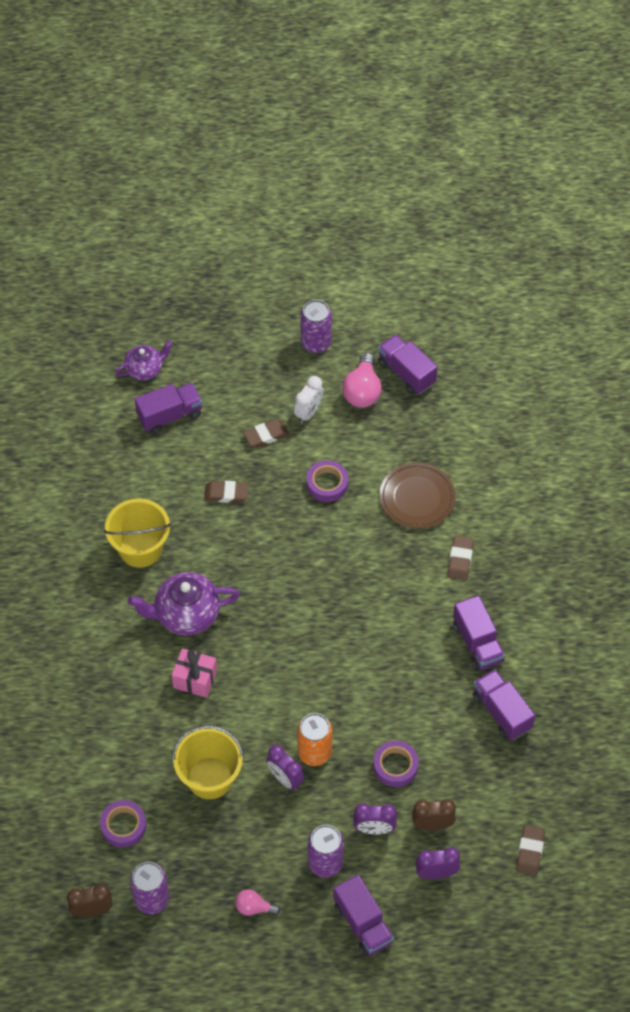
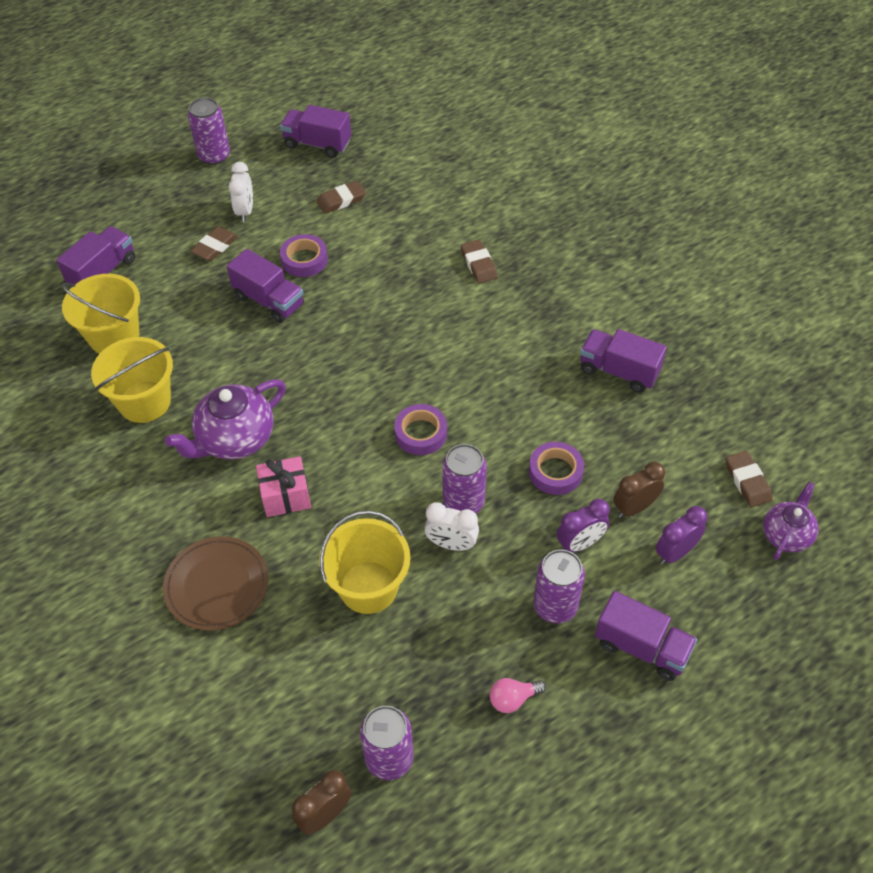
camera: 30 degrees left, 5 degrees down
(123, 826) = (302, 693): purple tape -> purple tape (420, 433)
(145, 369) = (51, 245): purple teapot -> purple teapot (786, 535)
(148, 480) = (114, 337): none -> yellow bucket
(226, 493) = (207, 312): brown eraser -> brown eraser (341, 200)
(285, 779) = (451, 544): purple clock -> white clock
(314, 752) = (463, 502): orange can -> purple can
(362, 391) = (286, 174): pink light bulb -> none
(417, 498) = (400, 233): brown plate -> brown plate (217, 585)
(477, 643) = (549, 324): purple truck -> purple truck (269, 301)

